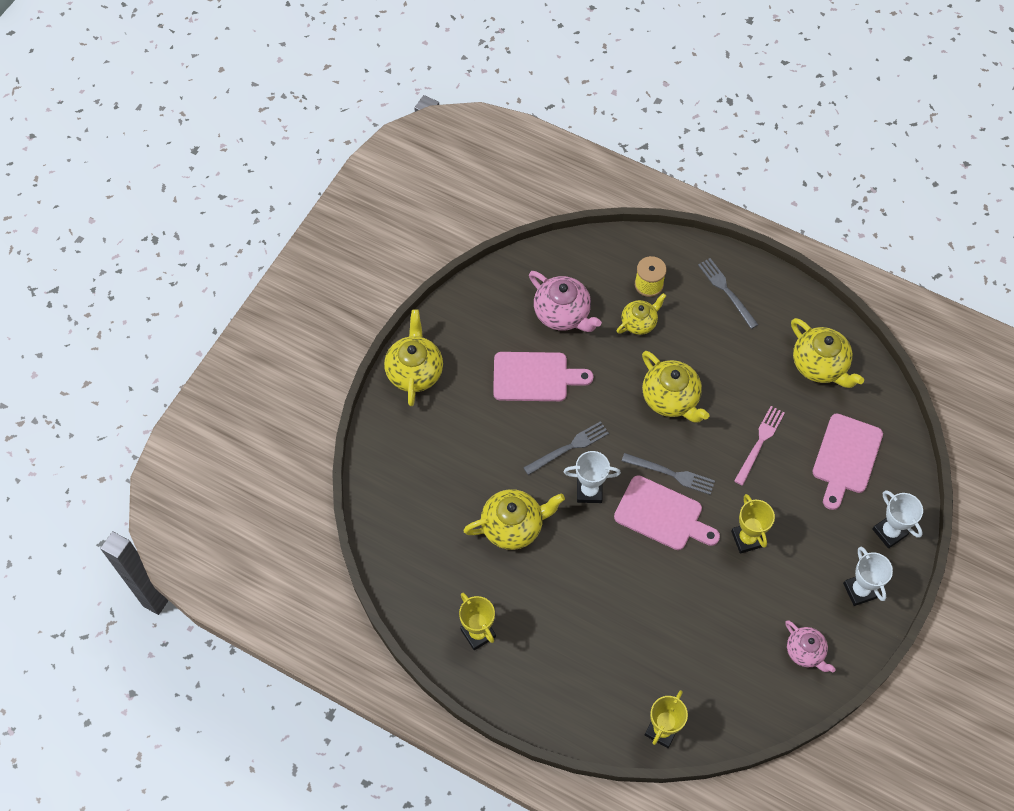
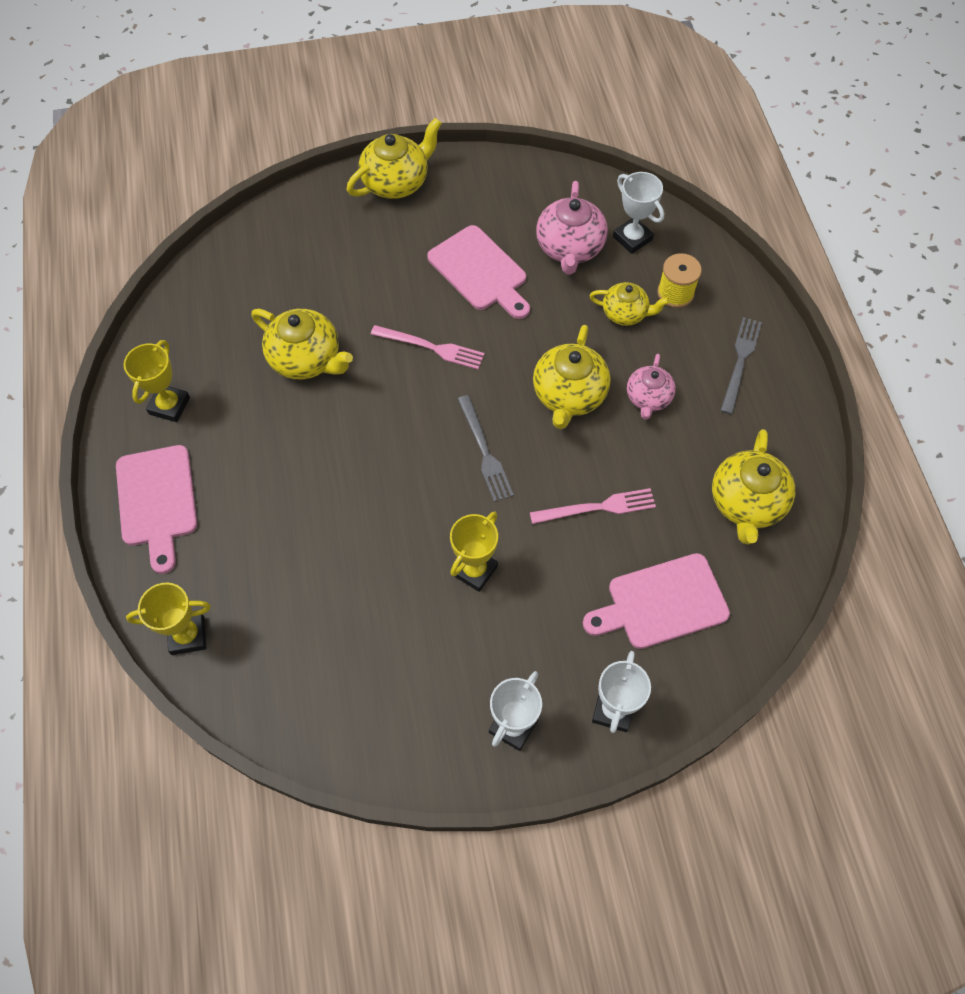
camera: 50 degrees right, 0 degrees up
(569, 447) = (431, 347): grey fork -> pink fork
(589, 491) = (399, 395): white trophy -> white trophy (632, 238)
(662, 515) = (431, 474): pink cutting board -> pink cutting board (157, 501)
(805, 652) = (391, 718): pink teapot -> pink teapot (648, 398)

